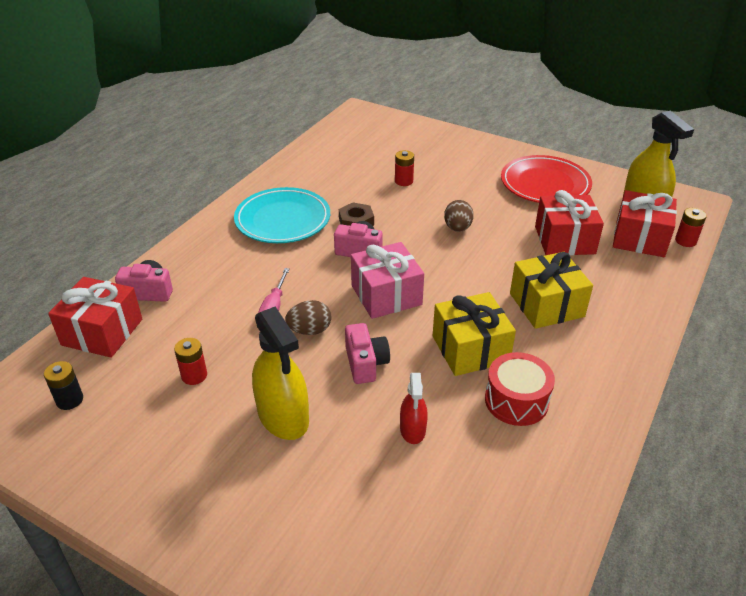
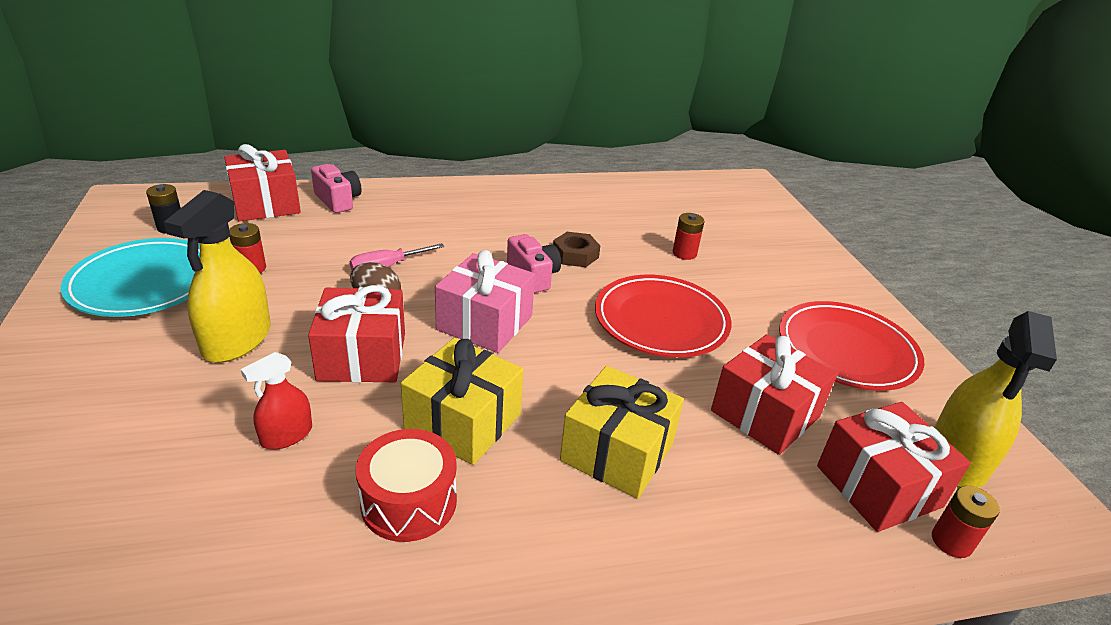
camera: 45 degrees right, 5 degrees down
(283, 220) = (519, 216): turquoise plate -> turquoise plate (144, 283)
(365, 363) = (362, 356): pink camera -> red gift
(457, 228) = (661, 321): brown egg -> red plate

